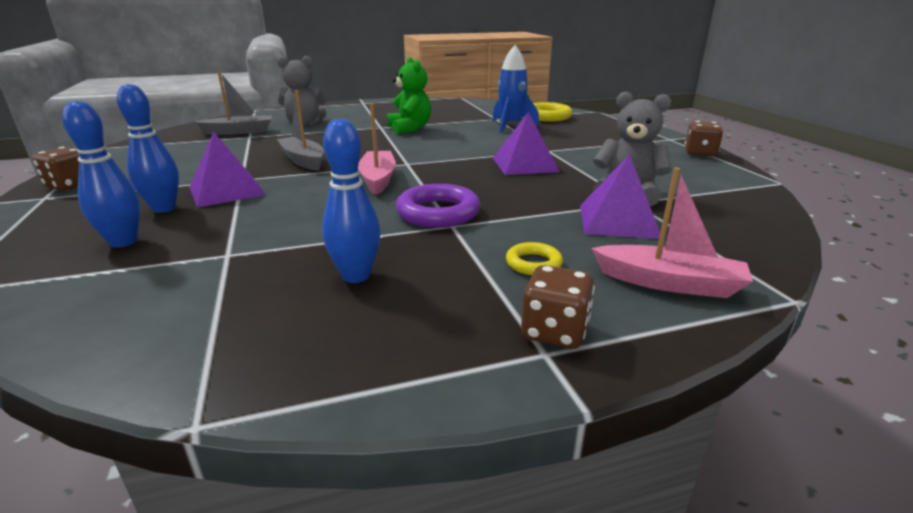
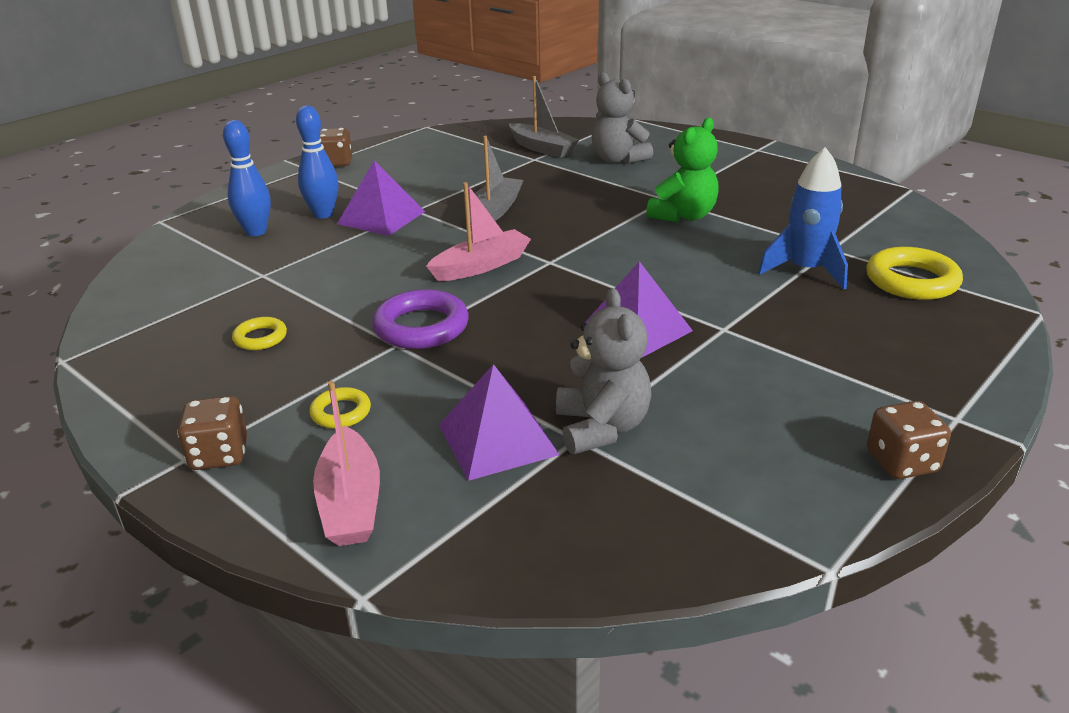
camera: 60 degrees right, 5 degrees up
(356, 276) = (260, 338): blue bowling pin -> yellow ring

